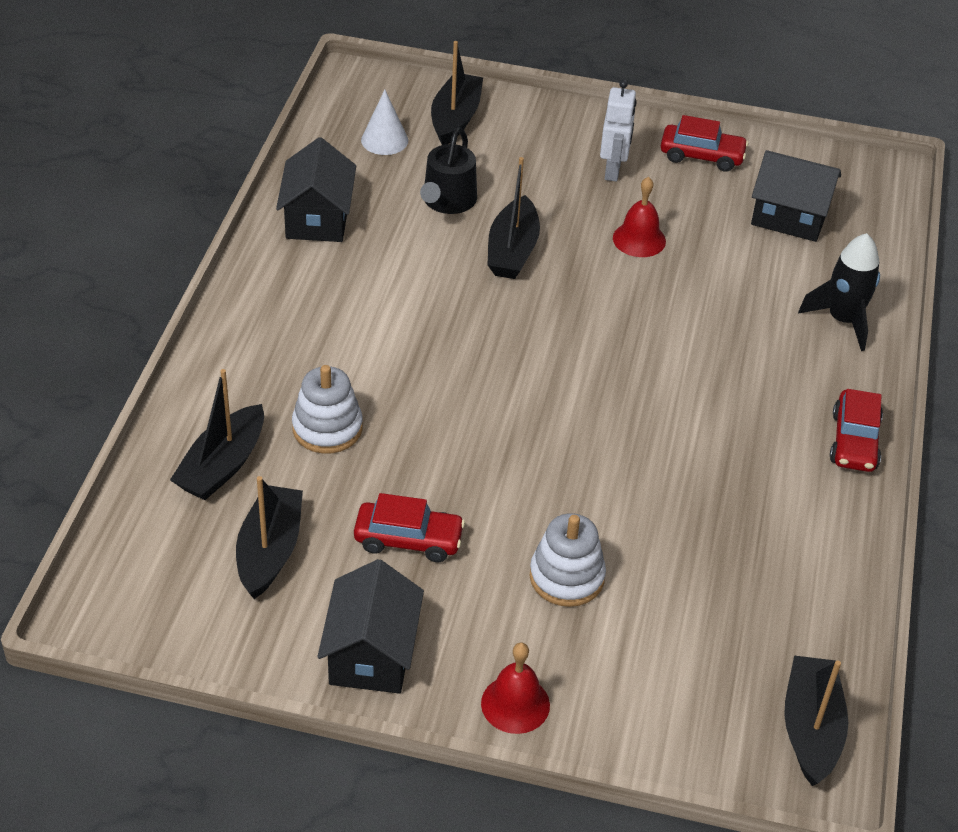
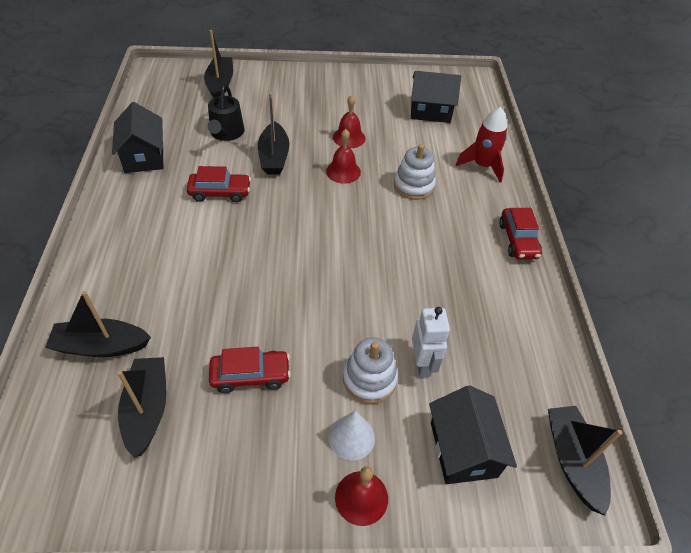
camera: 15 degrees left, 5 degrees up
(222, 465) = (101, 346): black boat -> black boat turned 75 degrees clockwise
(327, 428) = (175, 301): white stacking toy -> white stacking toy (413, 185)
(372, 654) = (242, 481): black house -> black house (463, 449)
(384, 140) = (179, 102): white cone -> white cone (351, 437)
(613, 171) = (322, 100): white robot -> white robot (423, 364)
(614, 291) = (343, 171): none -> red bell
(702, 156) = (370, 85): red car -> red car (220, 192)
(843, 320) = (482, 166): black rocket -> red rocket

